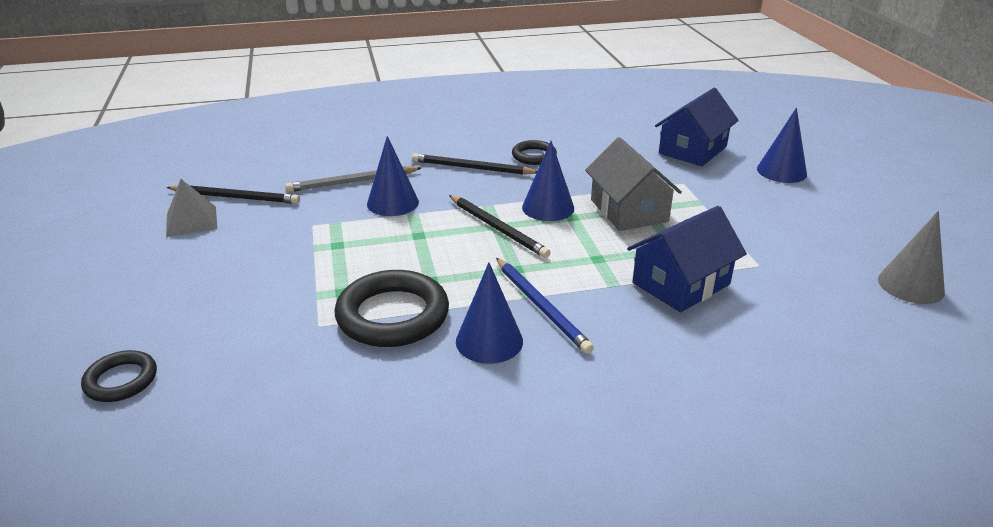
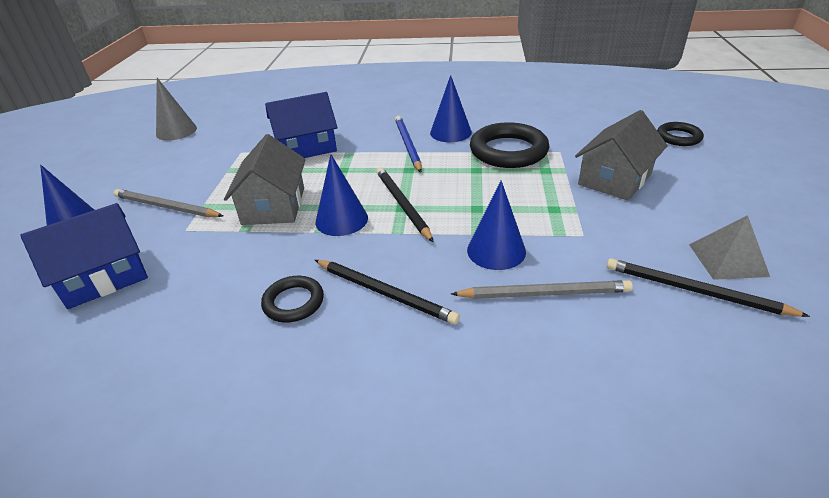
camera: 160 degrees left, 5 degrees up
(257, 289) = (615, 179): none -> grey house
(734, 196) = (166, 207): none -> grey pencil

